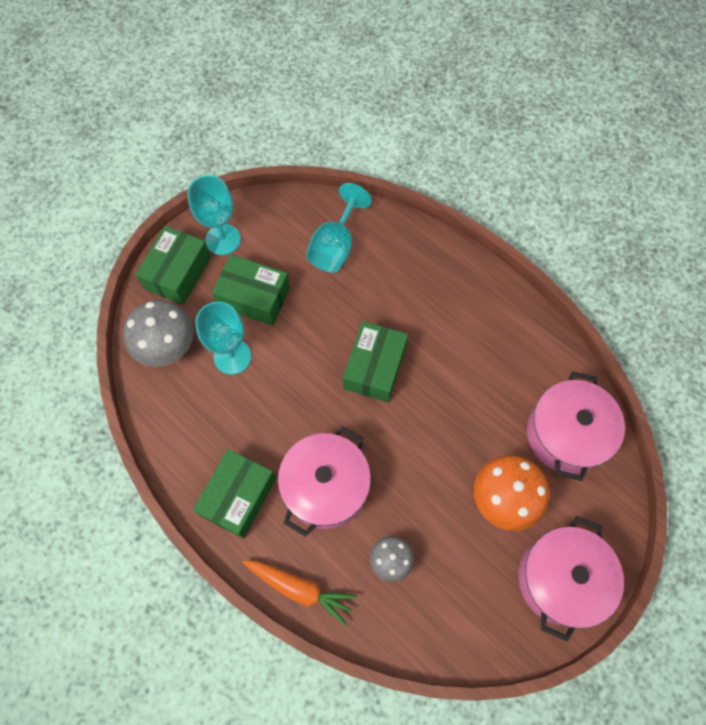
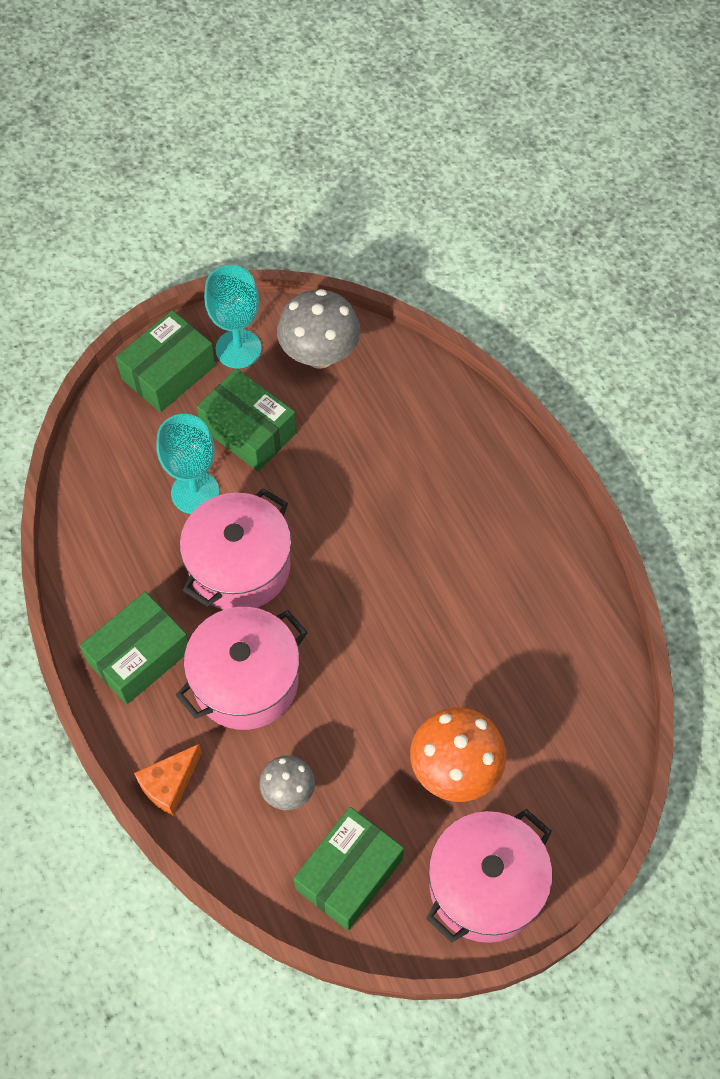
camera: 20 degrees right, 5 degrees down
(167, 347) = (123, 457): grey mushroom -> grey mushroom (319, 354)
(300, 589) = (169, 784): orange carrot -> orange cheese
(335, 246) = (373, 400): turquoise goblet -> none
(374, 367) = (361, 561): green box -> green box (349, 874)
(566, 434) = (567, 721): pink pot -> pink pot (239, 566)

